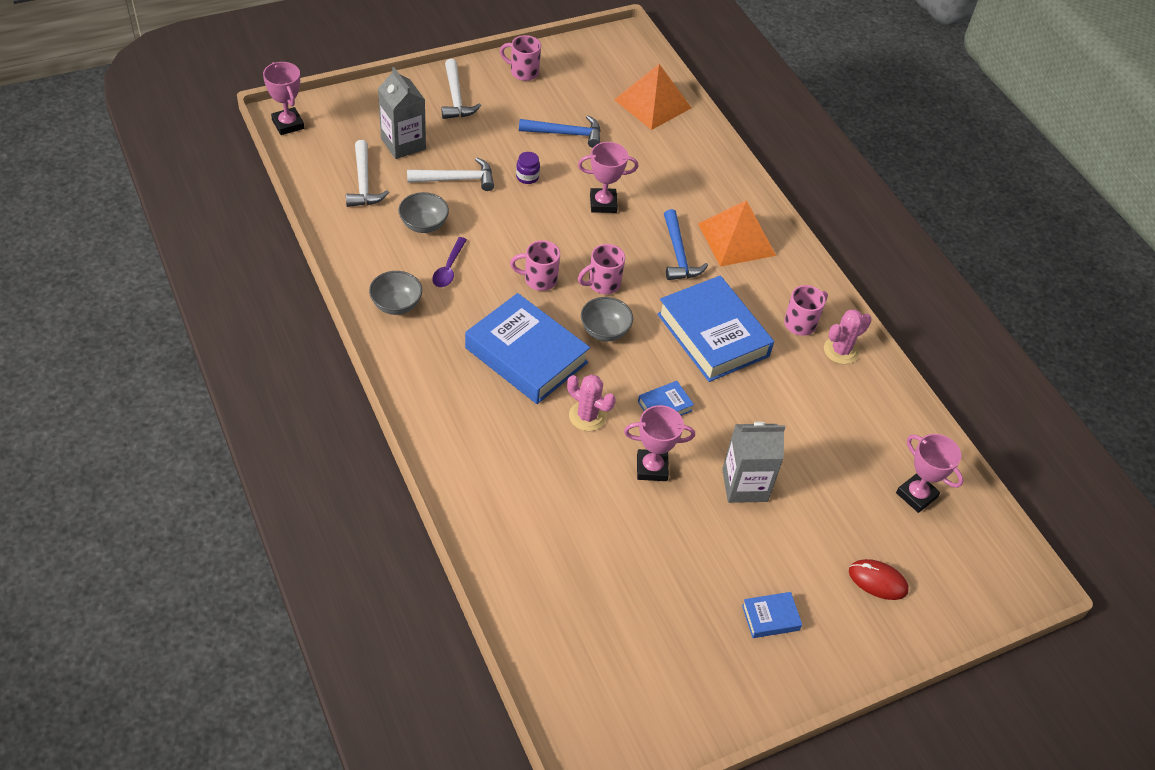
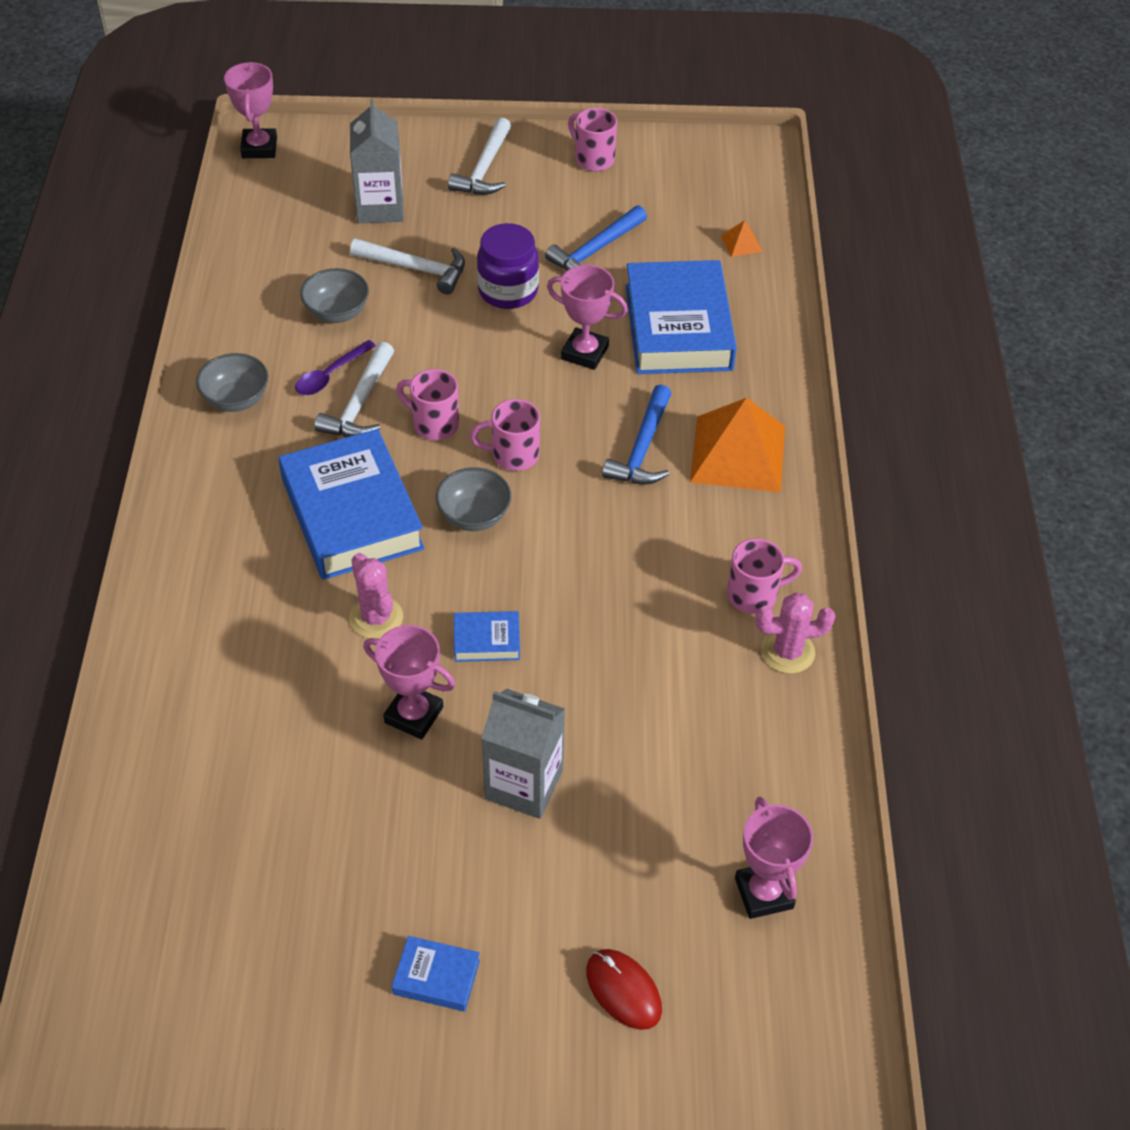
camera: 30 degrees right, 0 degrees up
(363, 182) = (300, 241): white hammer -> white hammer (360, 403)
(527, 177) = (508, 291): purple jar -> purple jar, size x1.87
(565, 134) = (596, 250): blue hammer -> blue hammer turned 105 degrees clockwise
(652, 103) = (741, 243): orange pyramid -> orange pyramid, size x0.42
(713, 335) = (617, 569): blue book -> blue book (678, 327)

